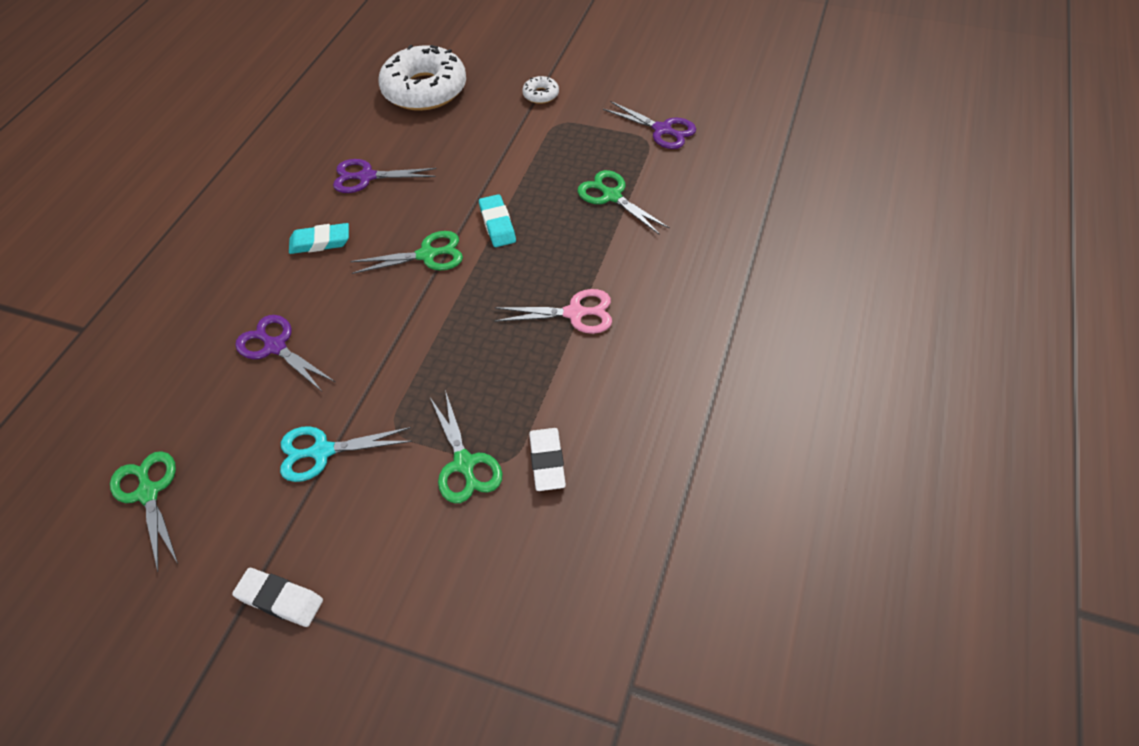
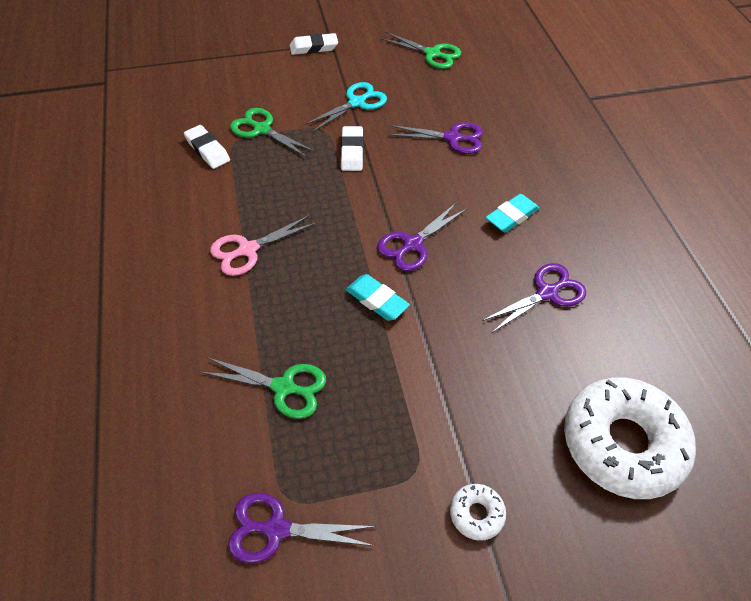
camera: 145 degrees right, 0 degrees up
(391, 379) = (352, 152): none -> white eraser
(427, 255) = (413, 244): green scissors -> purple scissors

